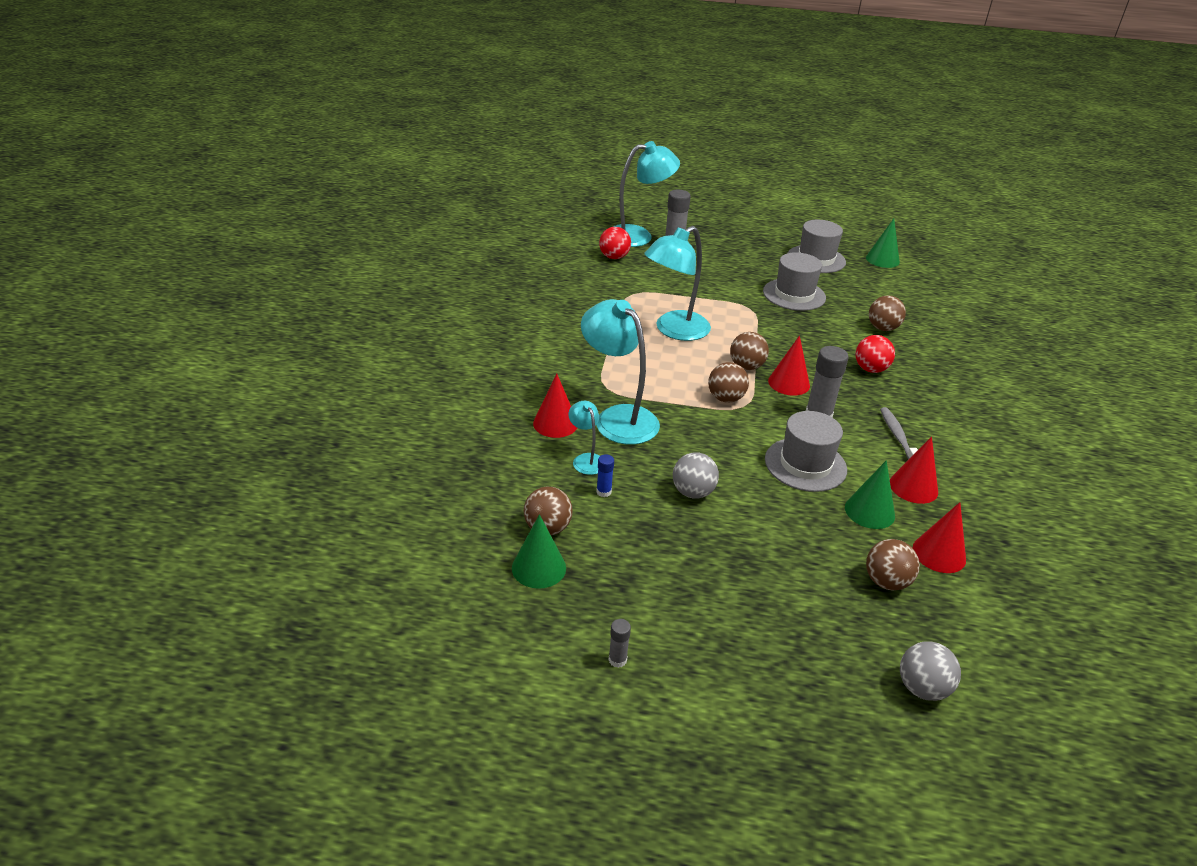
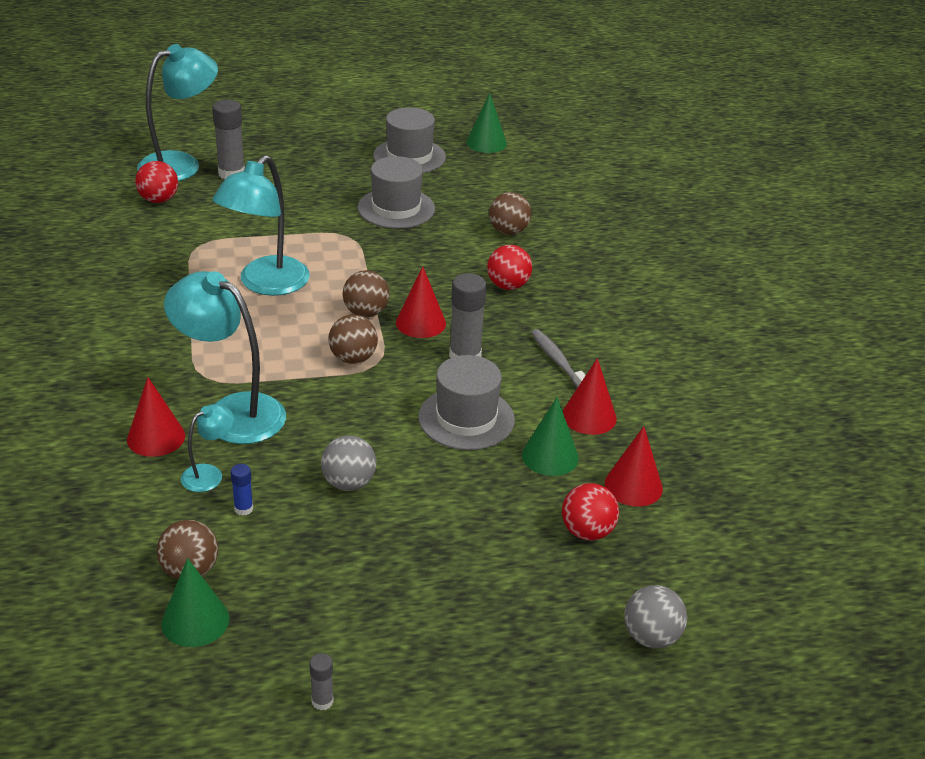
camera: 20 degrees left, 0 degrees up
(586, 459) = (209, 474): turquoise lamp -> turquoise lamp turned 90 degrees clockwise
(886, 581) = (587, 532): brown ball -> red ball

